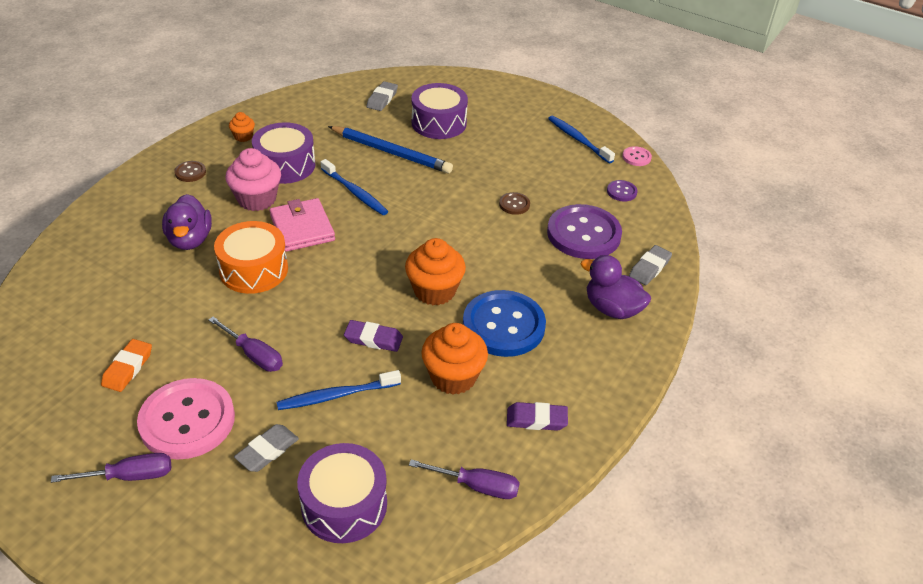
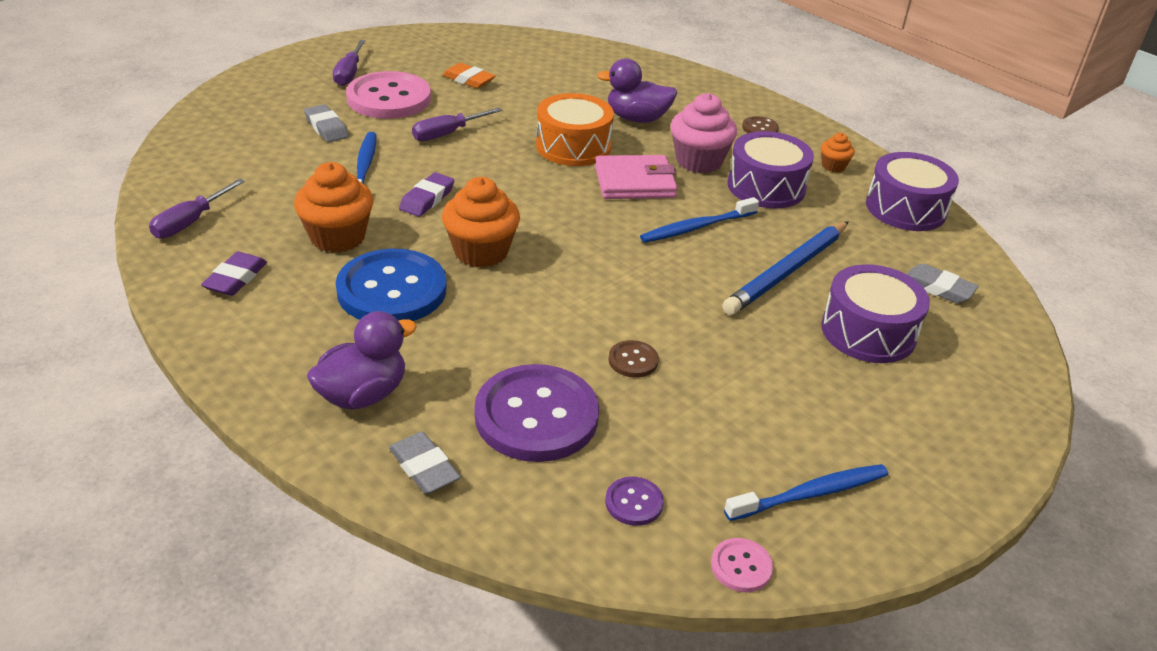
camera: 105 degrees right, 5 degrees down
(344, 505) = (237, 153): purple drum -> purple drum (905, 208)

